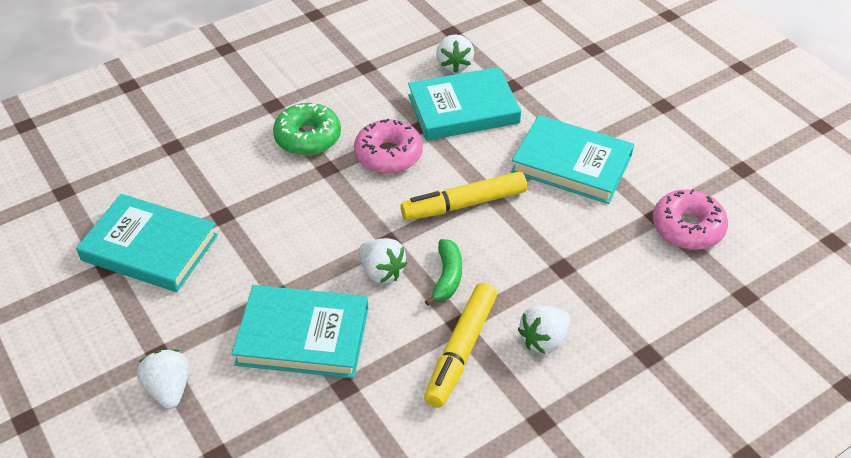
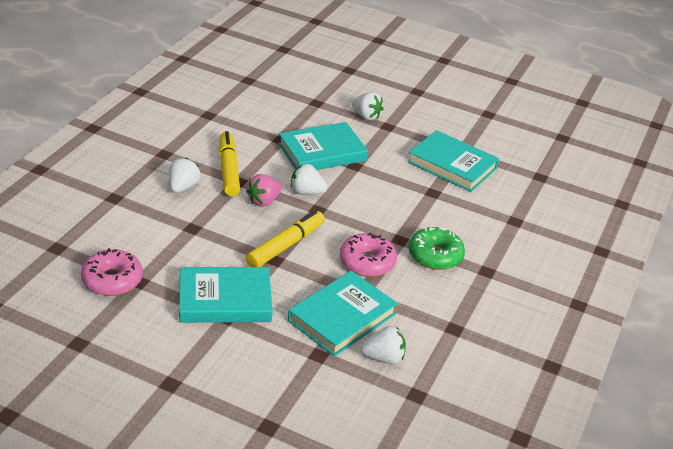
camera: 145 degrees right, 10 degrees down
(150, 248) = (452, 165): turquoise book -> turquoise book turned 45 degrees clockwise
(447, 277) = (264, 201): green banana -> pink strawberry
(454, 64) = (383, 358): white strawberry -> white strawberry turned 120 degrees clockwise

